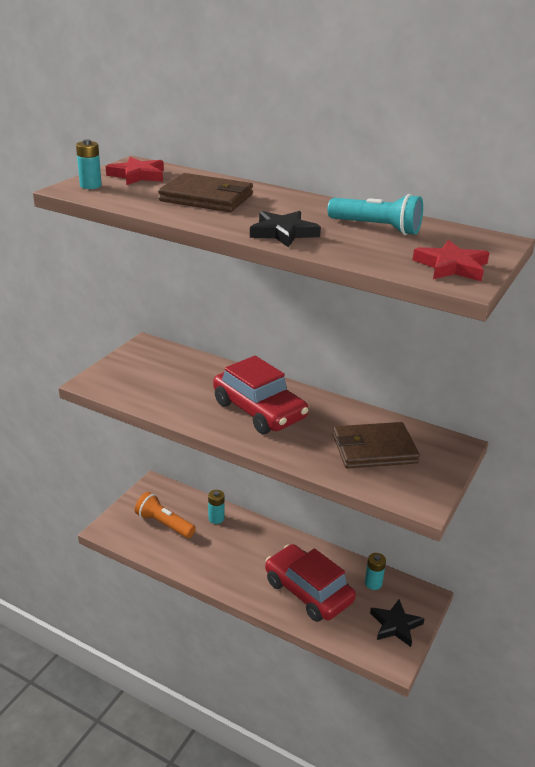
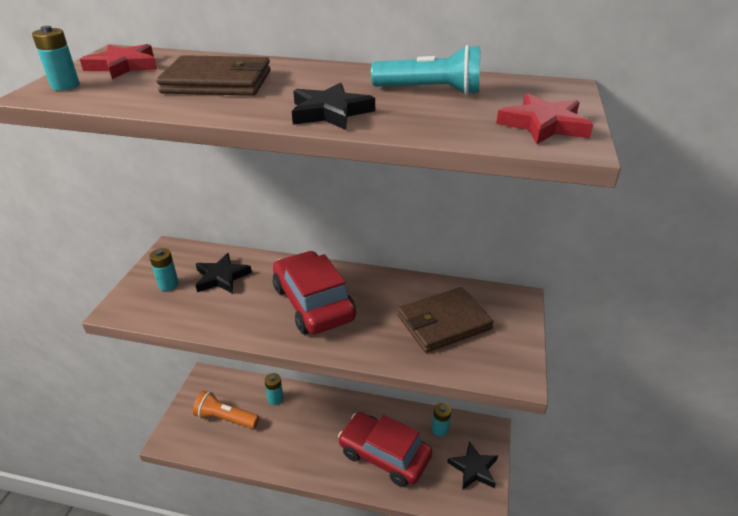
camera: 15 degrees left, 5 degrees up
(137, 372) = (168, 284): none -> turquoise battery
(184, 375) = (221, 277): none -> black star
(259, 410) = (313, 303): red car -> red car turned 150 degrees counterclockwise

